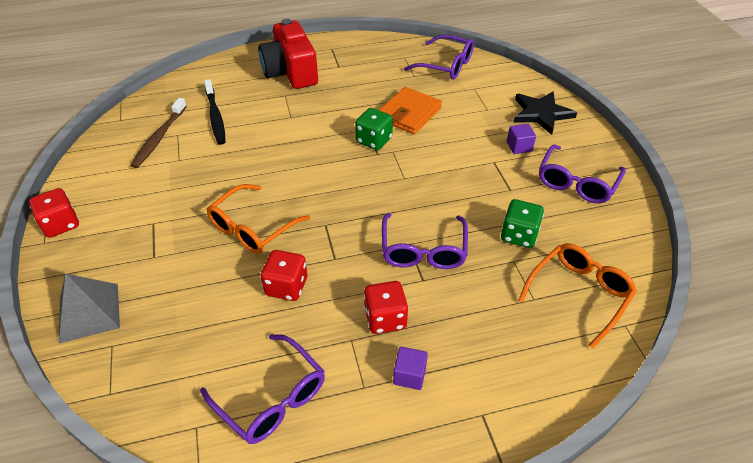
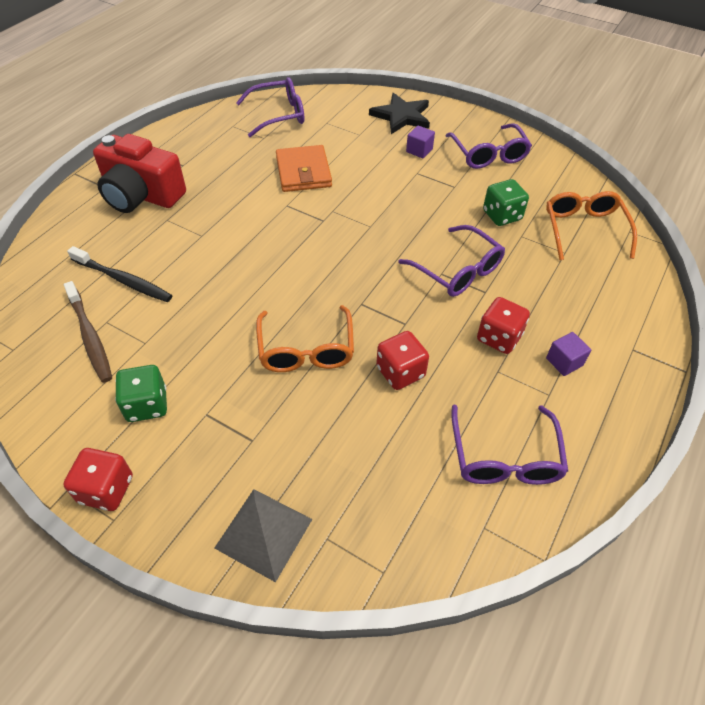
camera: 45 degrees left, 5 degrees up
(271, 398) = (504, 457): purple glasses -> purple glasses turned 90 degrees clockwise
(374, 140) = (305, 211): green dice -> green dice (147, 405)

